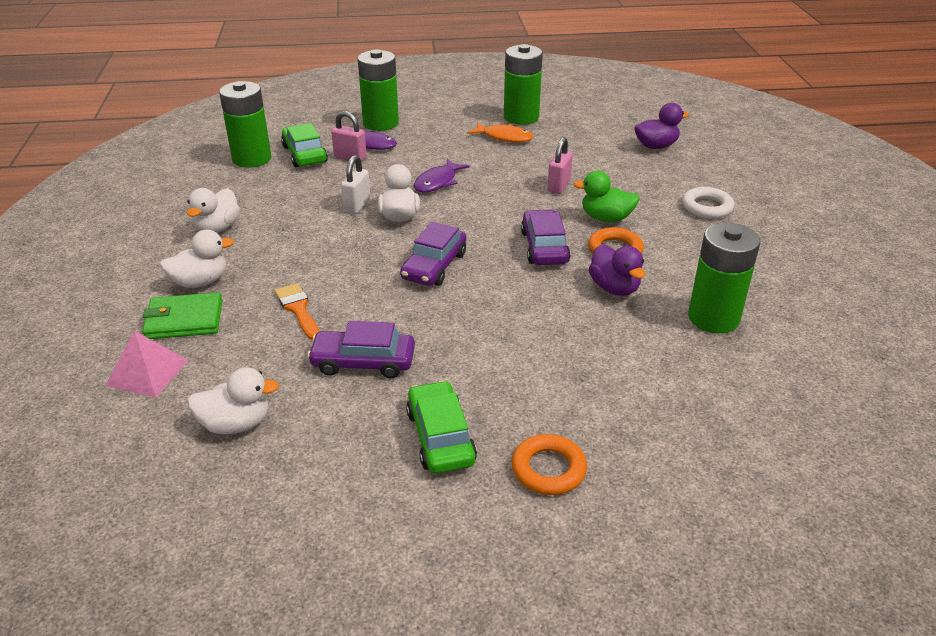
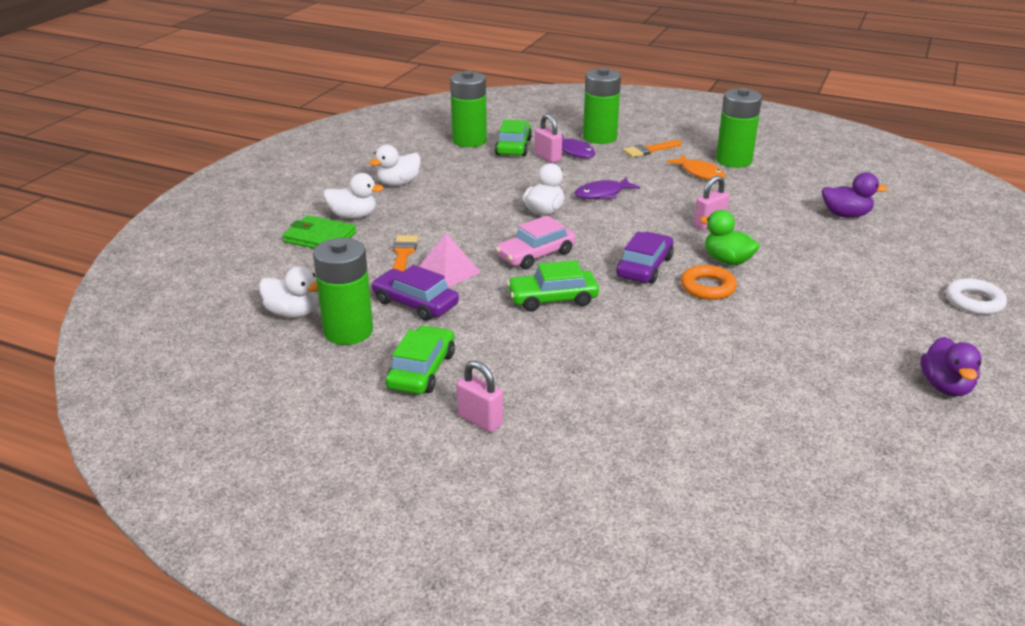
camera: 30 degrees right, 5 degrees down
(147, 372) = (267, 263): pink pyramid -> pink pyramid (447, 271)
(357, 205) = (518, 194): white padlock -> none
(434, 266) = (536, 254): purple car -> pink car
(438, 125) = (649, 150): none -> orange brush
(493, 308) = (552, 298): none -> green car
(548, 469) = (480, 420): orange ring -> pink padlock
(614, 288) = (675, 315): purple duck -> purple duck (945, 387)
(707, 207) = (840, 278): white ring -> white ring (974, 301)
(713, 318) = (744, 366): green battery -> green battery (348, 331)

